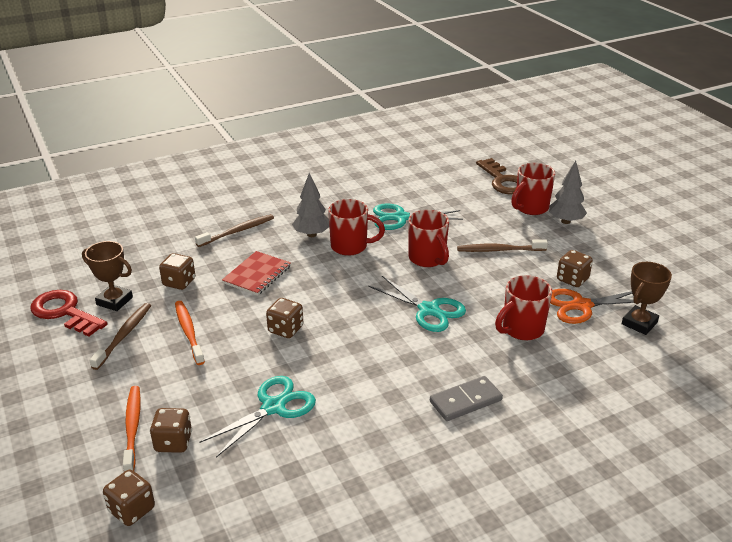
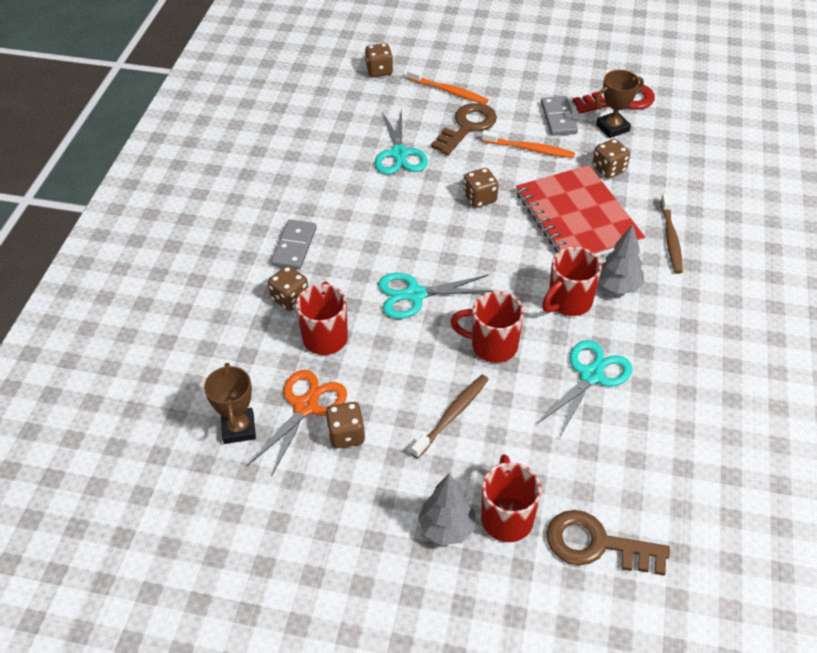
camera: 130 degrees right, 15 degrees up
(124, 335) = (558, 118): brown toothbrush -> grey domino
(173, 442) = (416, 102): brown dice -> brown dice (290, 299)
(187, 384) = (467, 127): none -> brown key
(257, 275) = (577, 217): red notebook -> red notebook, size x1.81

